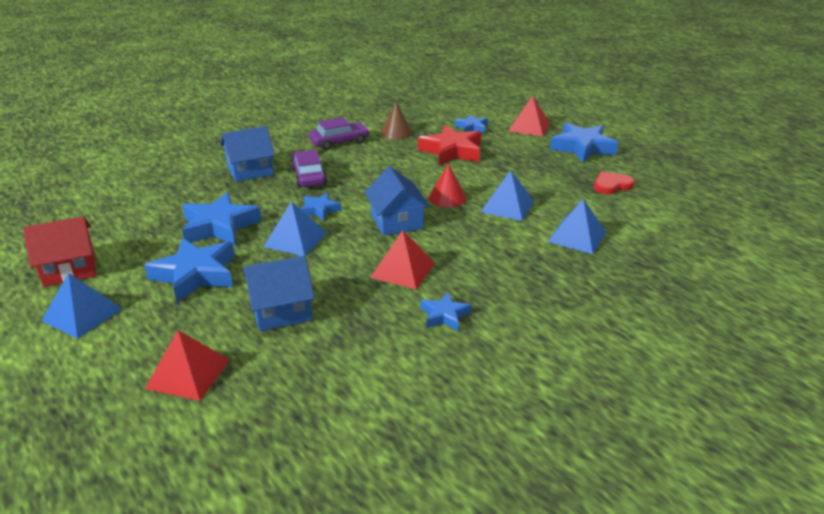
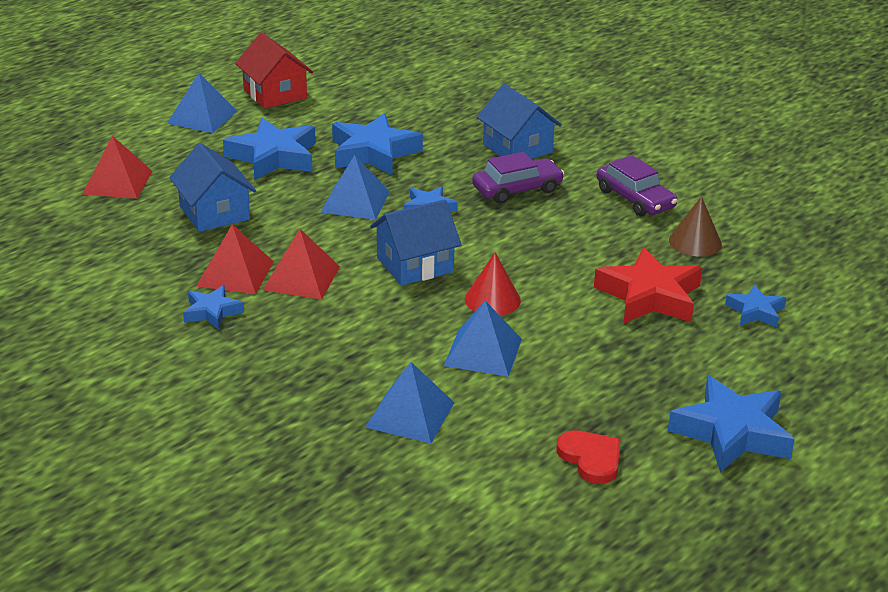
camera: 80 degrees right, 0 degrees up
(529, 127) = (794, 372): red pyramid -> red pyramid (235, 273)

